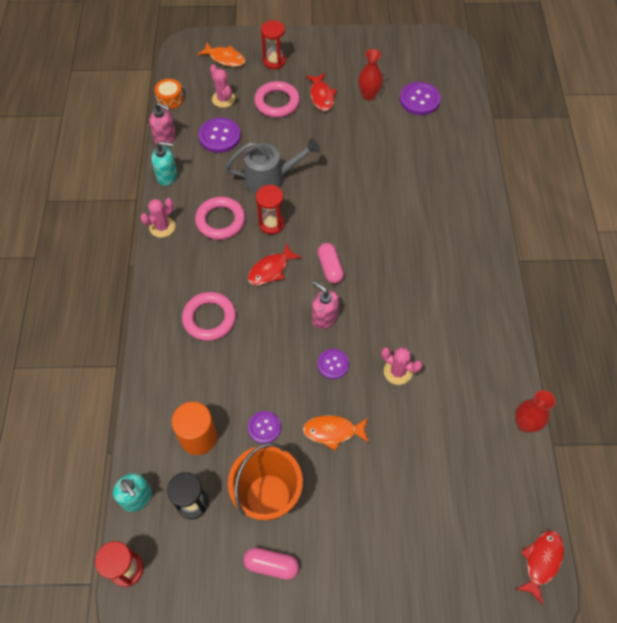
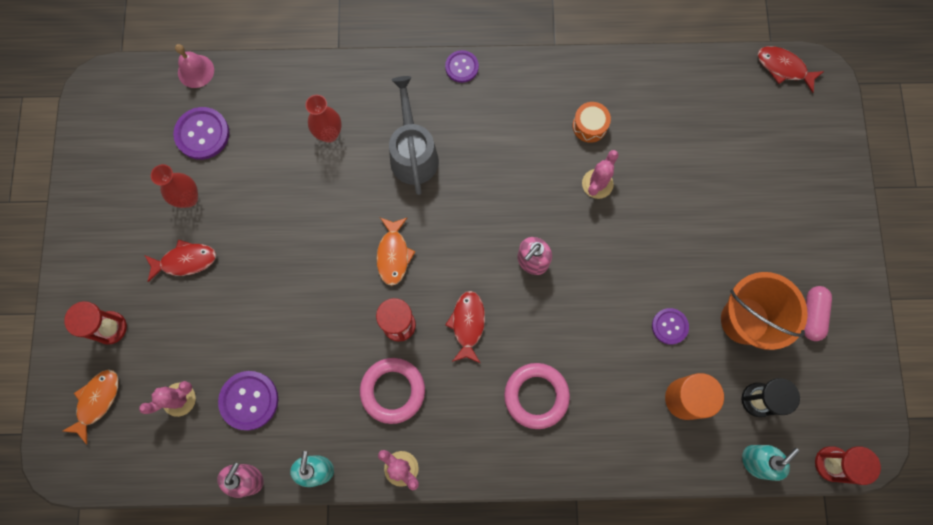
camera: 90 degrees left, 15 degrees up
(170, 99) = (172, 479): orange drum -> orange drum (589, 126)
(271, 179) = (327, 327): grey watering can -> grey watering can (413, 152)
(271, 270) = (467, 324): red fish -> red fish turned 135 degrees counterclockwise
(277, 102) = (192, 322): pink ring -> none
(330, 268) = (464, 253): pink capsule -> none
(333, 364) = (591, 252): purple button -> purple button (462, 67)
(333, 431) = (669, 253): orange fish -> orange fish (393, 255)
(470, 93) = (196, 71): none -> pink bell
(525, 424) = (650, 64): red vase -> red vase (329, 134)

